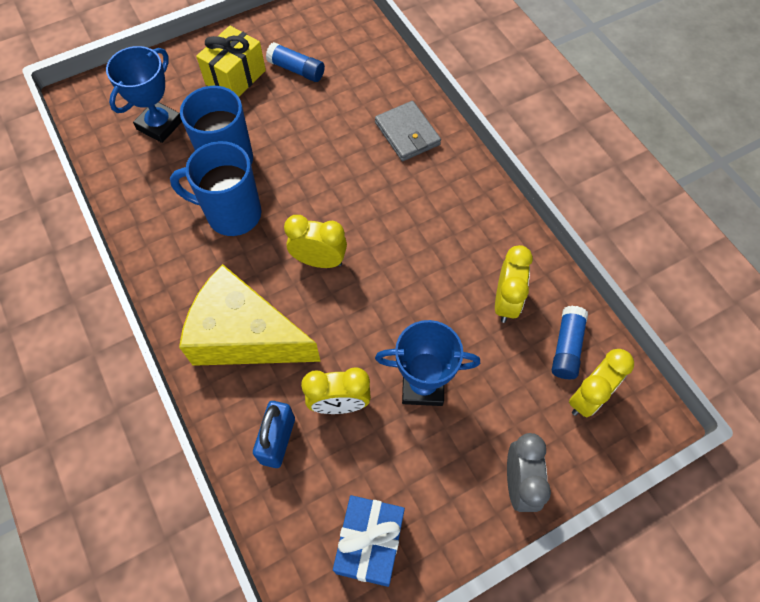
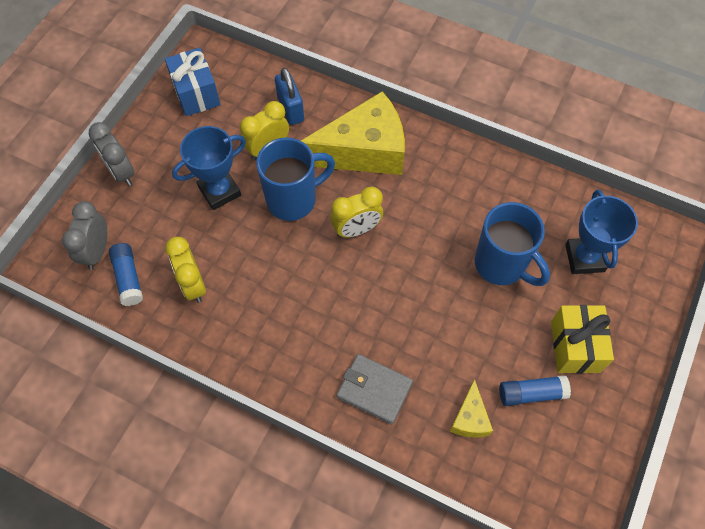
camera: 145 degrees right, 0 degrees up
(232, 214) = (452, 223): blue mug -> blue mug (293, 199)
(353, 80) = (470, 418): none -> yellow cheese
(587, 397) = (97, 251): yellow clock -> grey clock

